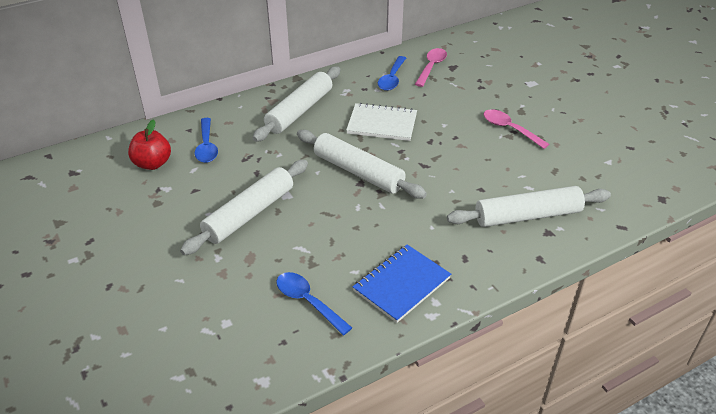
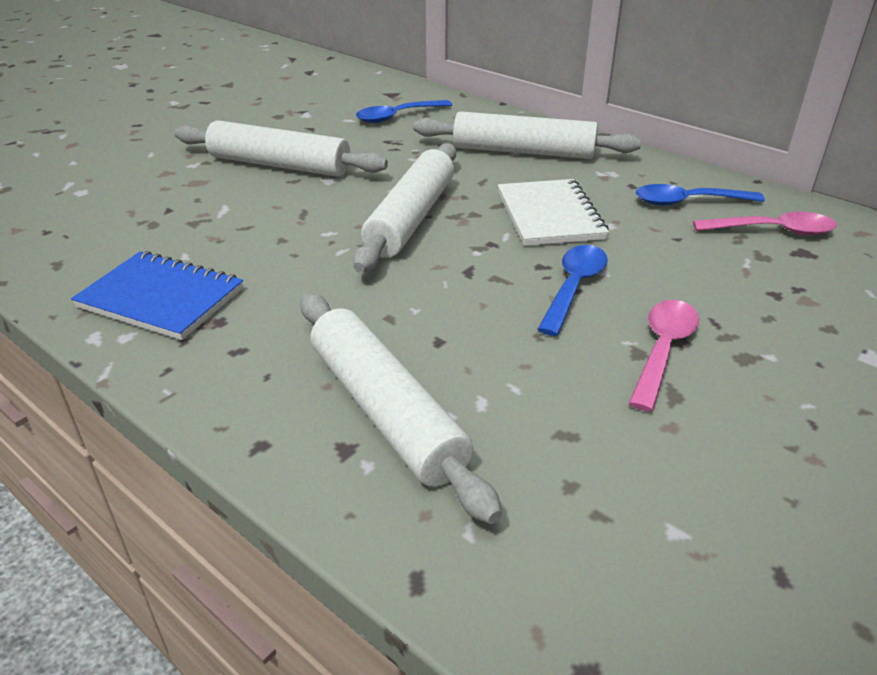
camera: 70 degrees right, 5 degrees down
(152, 164) = (346, 99): red apple -> none
(308, 301) = (119, 233): blue spoon -> blue spoon (574, 287)

